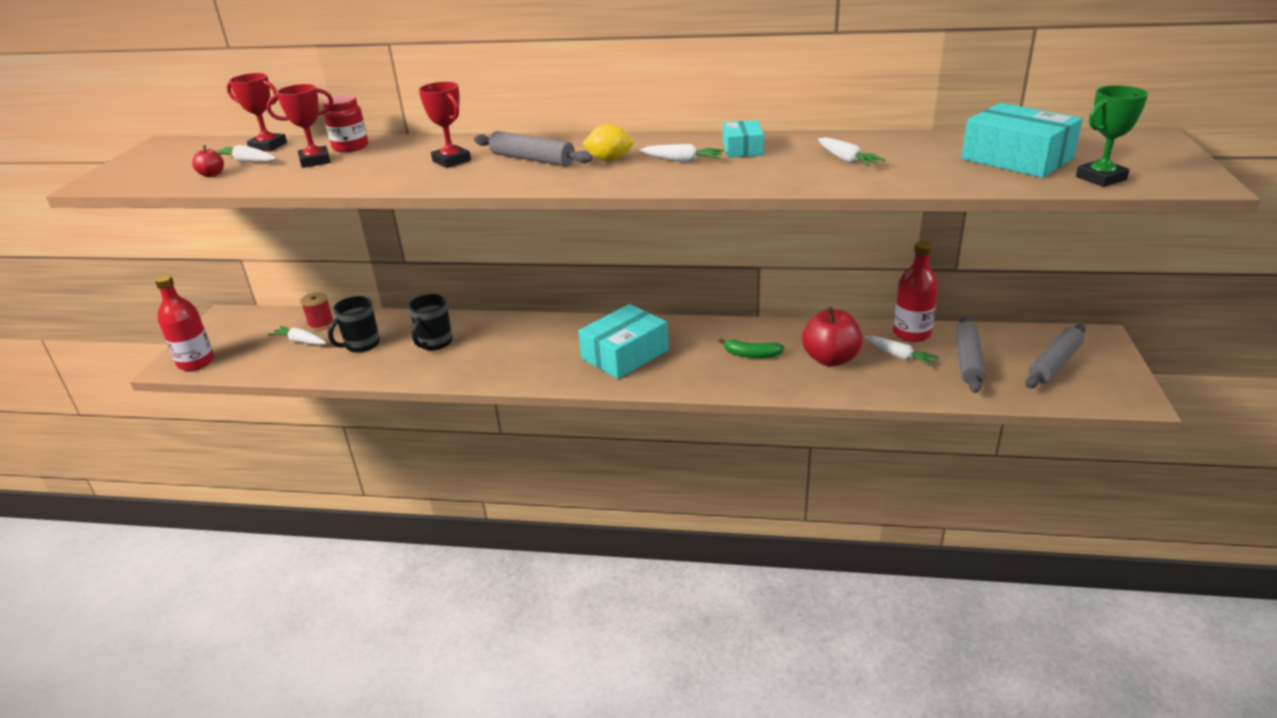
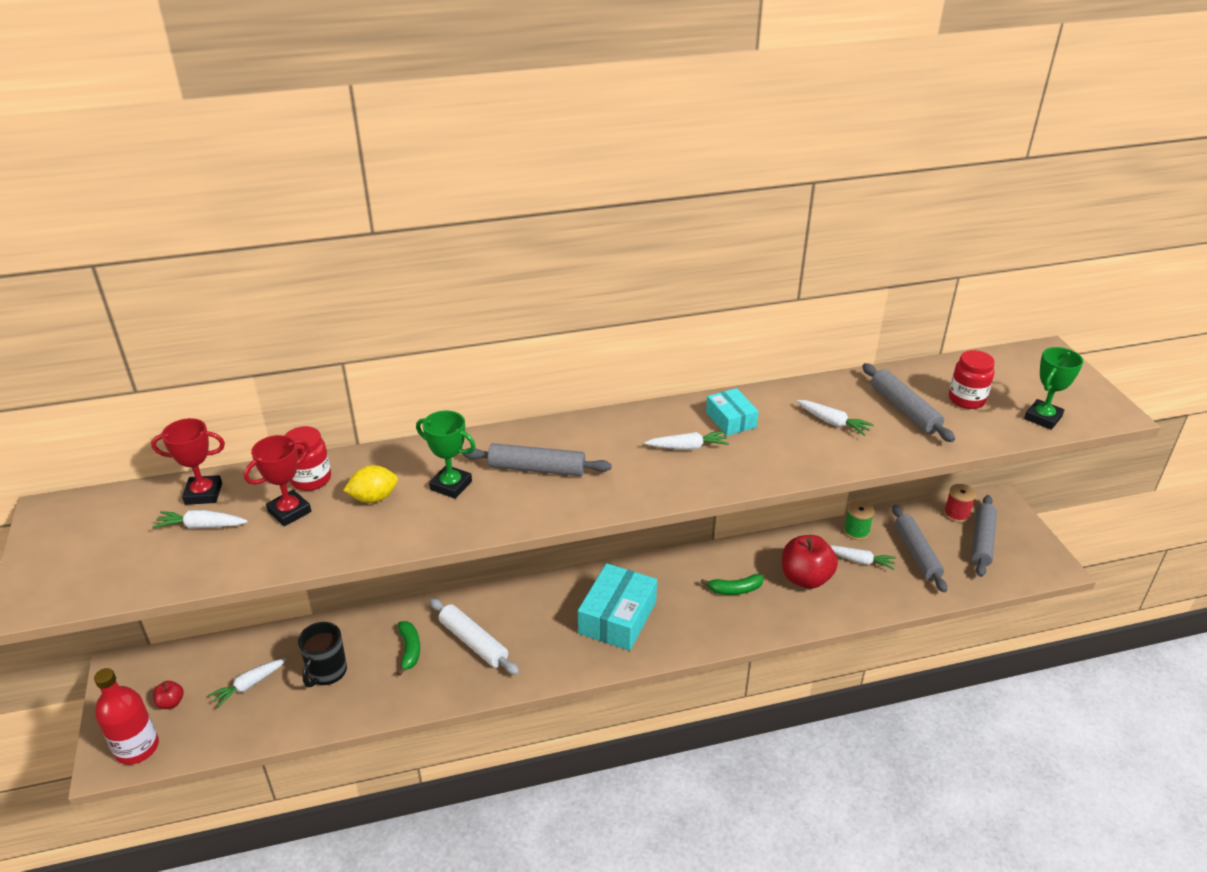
camera: 25 degrees left, 5 degrees up
(212, 174) = (178, 558): red apple -> red apple (171, 703)
(300, 341) = (249, 685): white carrot -> white carrot turned 45 degrees counterclockwise
(321, 324) = (256, 654): red spool -> red spool (956, 514)
(435, 343) = (410, 650): black mug -> green banana
(451, 161) = (451, 485): red trophy -> green trophy
(489, 348) = (473, 642): none -> white rolling pin
(609, 160) = (616, 457): yellow lemon -> yellow lemon (374, 498)
(911, 333) = (856, 531): red bottle -> green spool
(935, 158) = (904, 410): none -> grey rolling pin
(1017, 158) = (966, 399): turquoise box -> red jar

